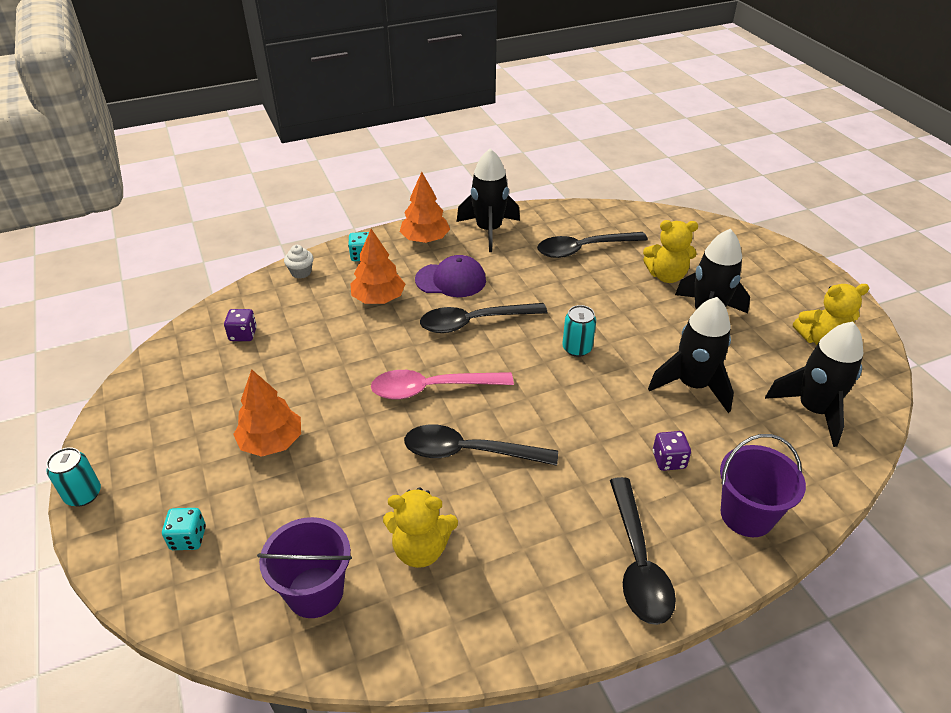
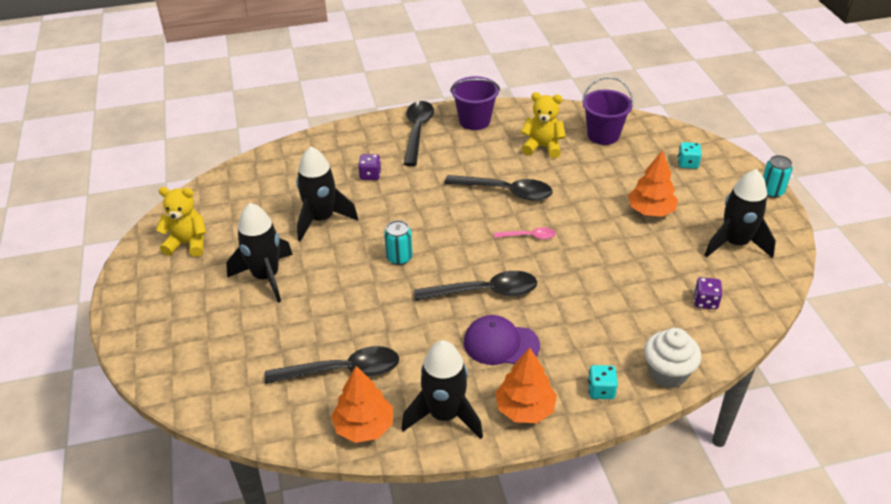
camera: 170 degrees left, 0 degrees up
(301, 272) = (667, 373): white cupcake -> white cupcake, size x1.70
(378, 298) = (577, 328): orange tree -> orange tree (364, 426)
(432, 389) = (529, 236): pink spoon -> pink spoon, size x0.53
(666, 276) = (274, 324): yellow teddy bear -> none
(746, 515) = (340, 145): purple bucket -> purple bucket (474, 121)
(813, 410) = (246, 194): black rocket -> black rocket (735, 243)

